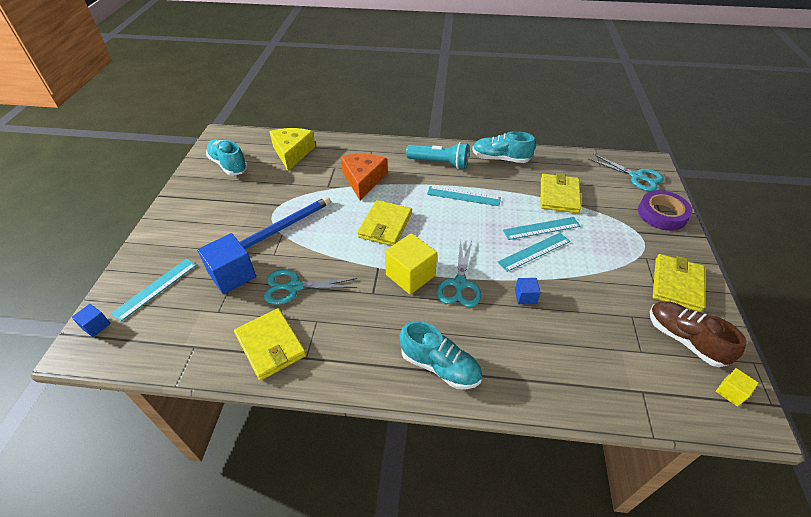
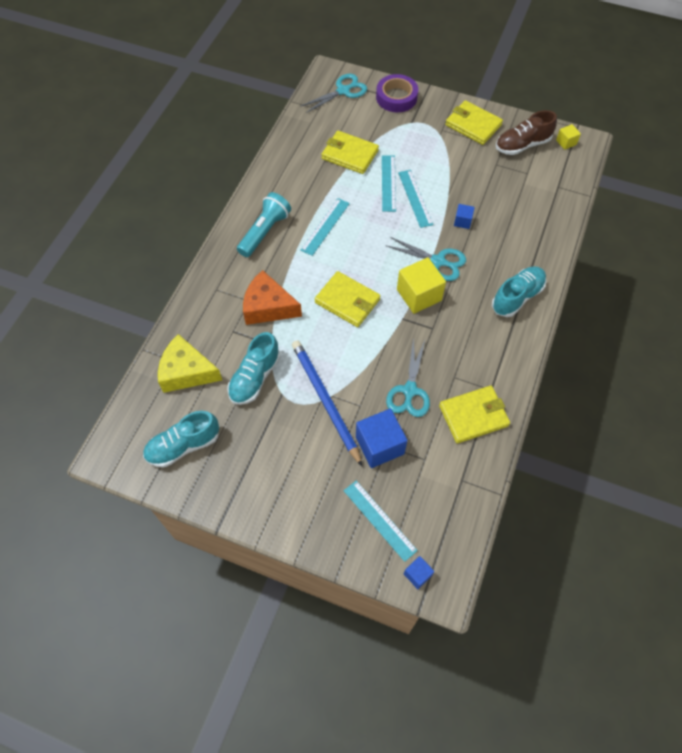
camera: 75 degrees left, 15 degrees up
(500, 159) = (277, 179): turquoise shoe -> turquoise shoe (255, 377)

